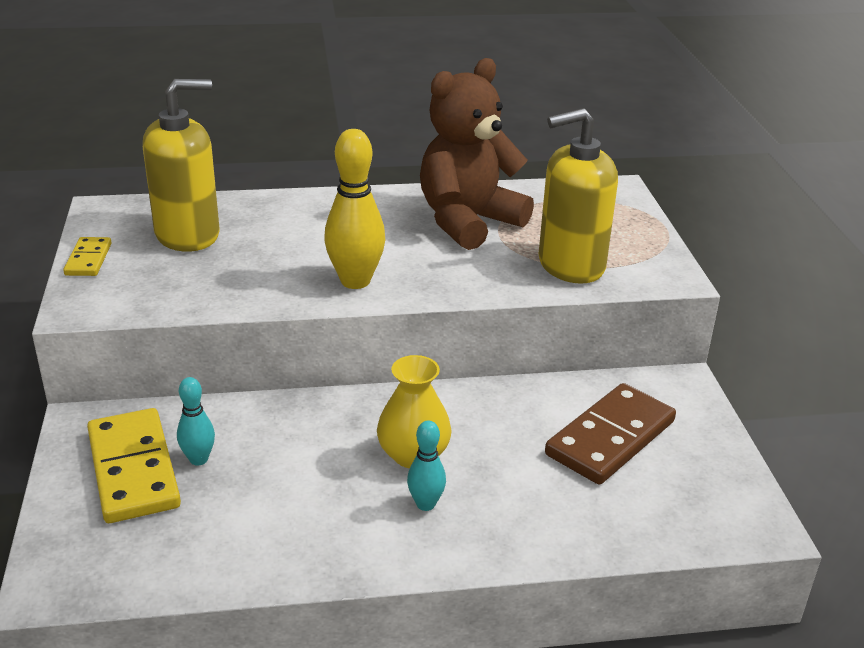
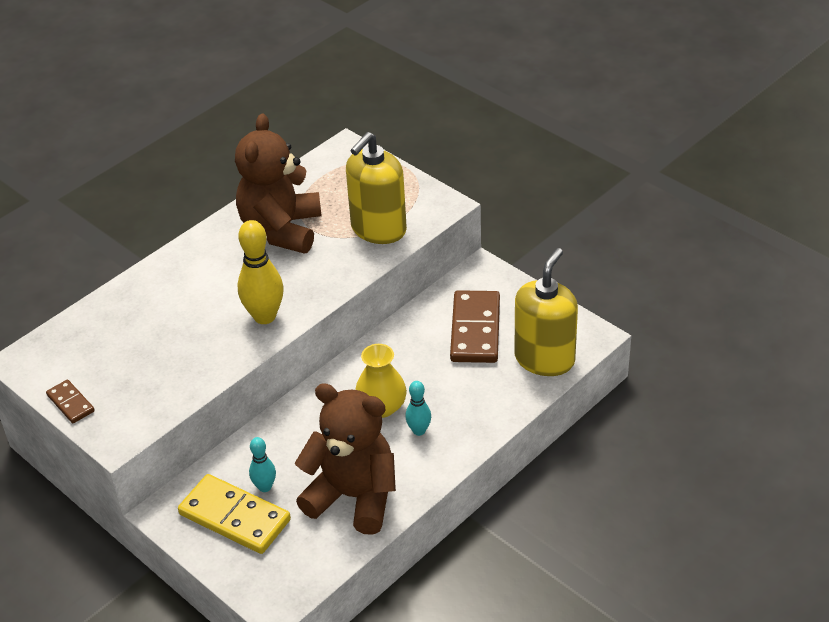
camera: 35 degrees left, 10 degrees up
(88, 259) = (70, 403): yellow domino -> brown domino
(188, 235) = (111, 346): yellow soap dispenser -> yellow soap dispenser (544, 359)
(271, 528) = (353, 497): none -> brown teddy bear

